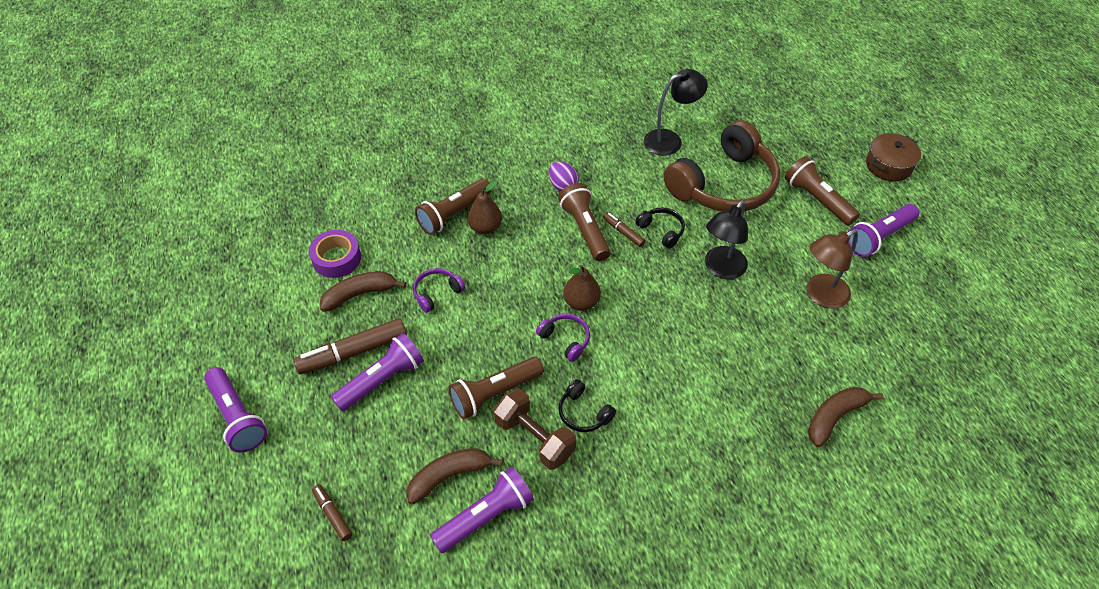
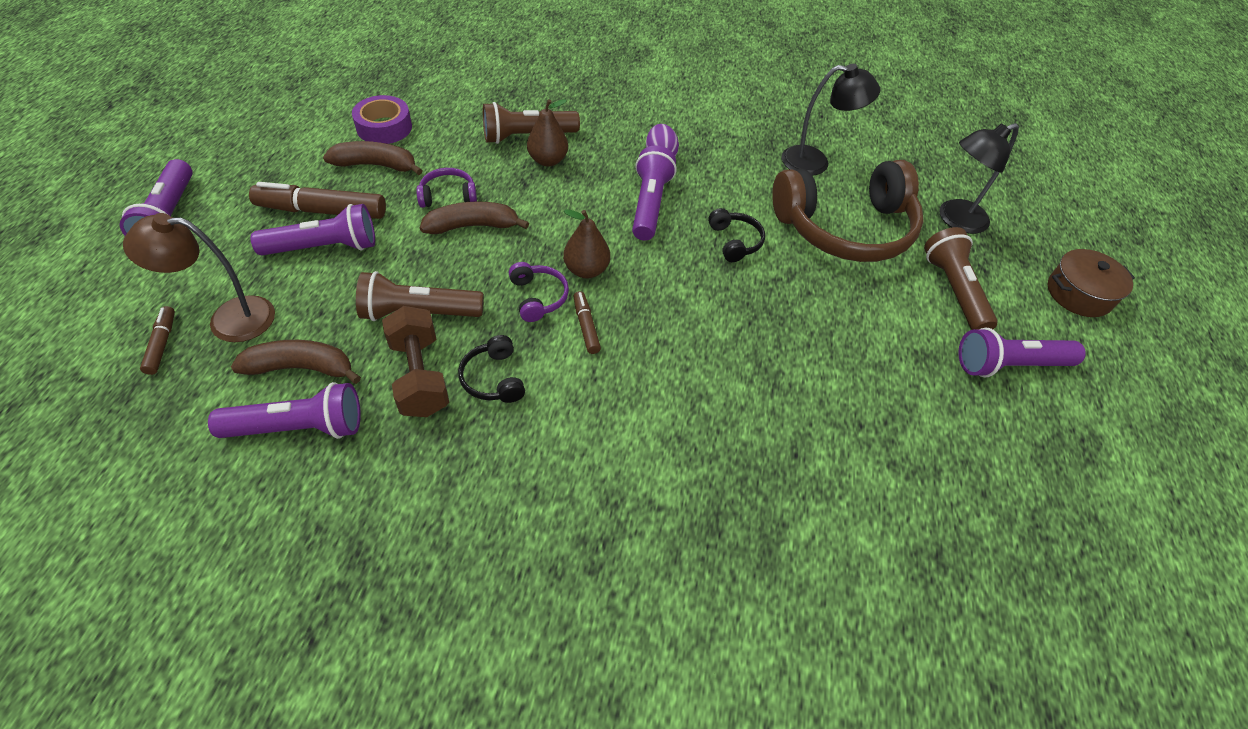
camera: 25 degrees right, 0 degrees up
(585, 230) = (649, 205): brown flashlight -> purple flashlight
(623, 232) = (689, 225): brown marker -> brown marker (586, 326)
(721, 269) = (774, 309): black lamp -> black lamp (955, 220)
(820, 295) = (880, 393): brown lamp -> brown lamp (228, 319)
(834, 417) = (794, 541): brown banana -> brown banana (472, 226)

